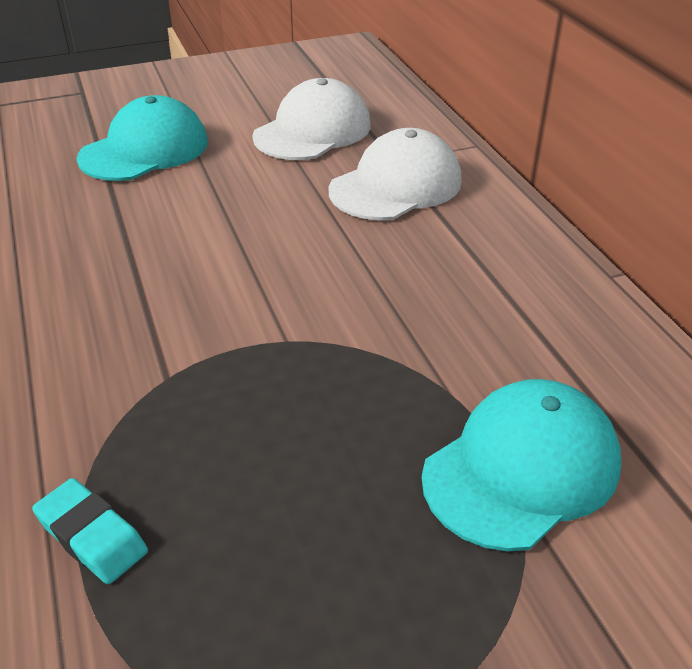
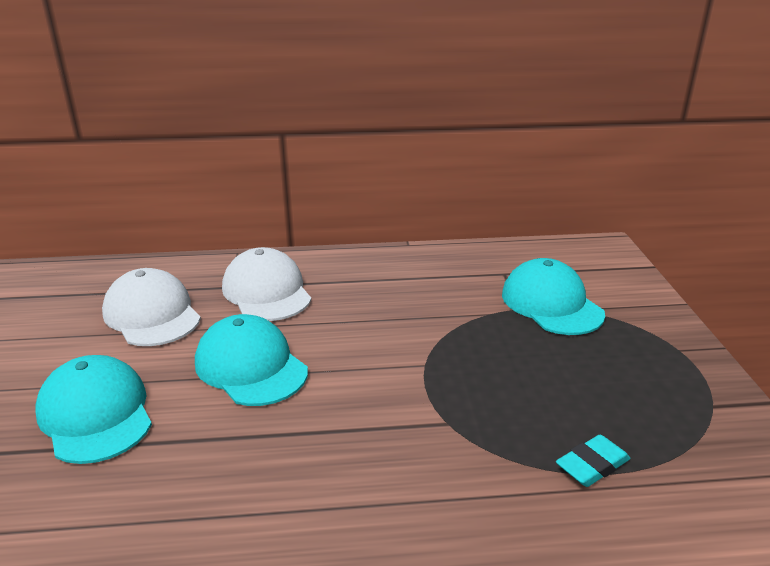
camera: 75 degrees left, 10 degrees down
(240, 211) = (251, 366): none -> turquoise cap

